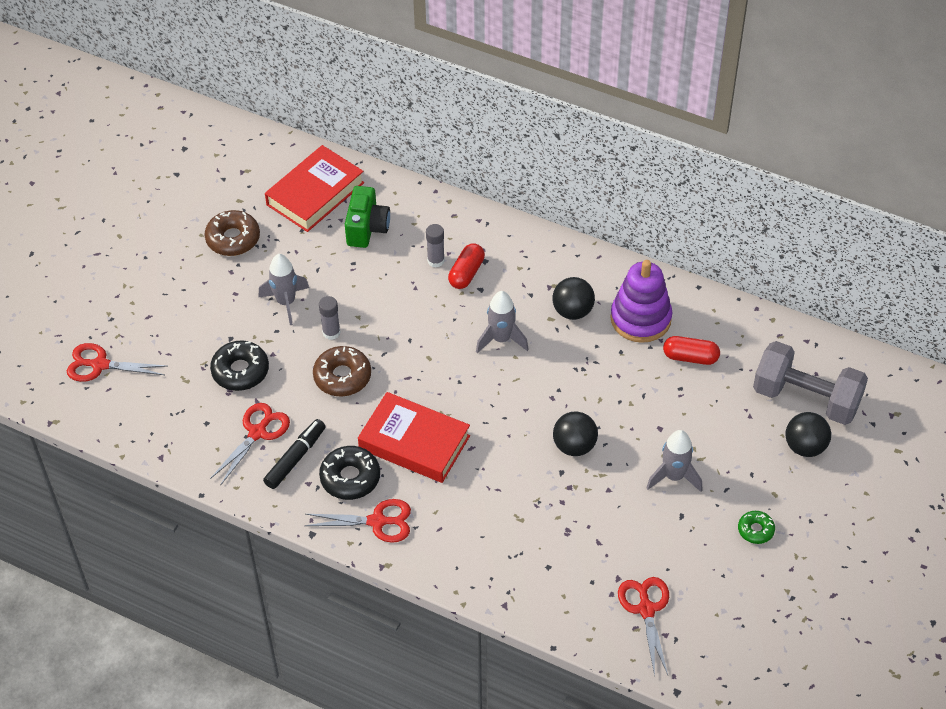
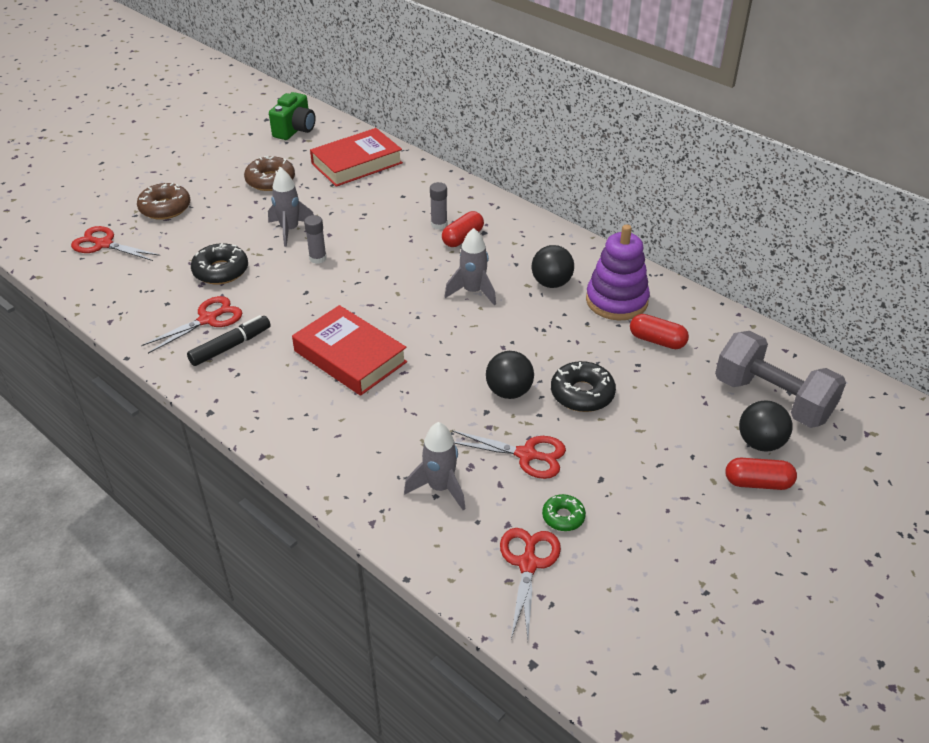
camera: 15 degrees right, 10 degrees down
(342, 376) = (310, 292): brown donut -> brown donut (165, 208)
(350, 478) = (273, 373): black donut -> black donut (582, 394)
(367, 228) = (389, 193): green camera -> green camera (295, 130)
(378, 521) = (279, 415): red scissors -> red scissors (527, 455)
(674, 476) = (605, 440): grey rocket -> grey rocket (440, 488)
(755, 530) = (681, 511): green donut -> green donut (563, 517)
(811, 487) = (757, 483): none -> red capsule

